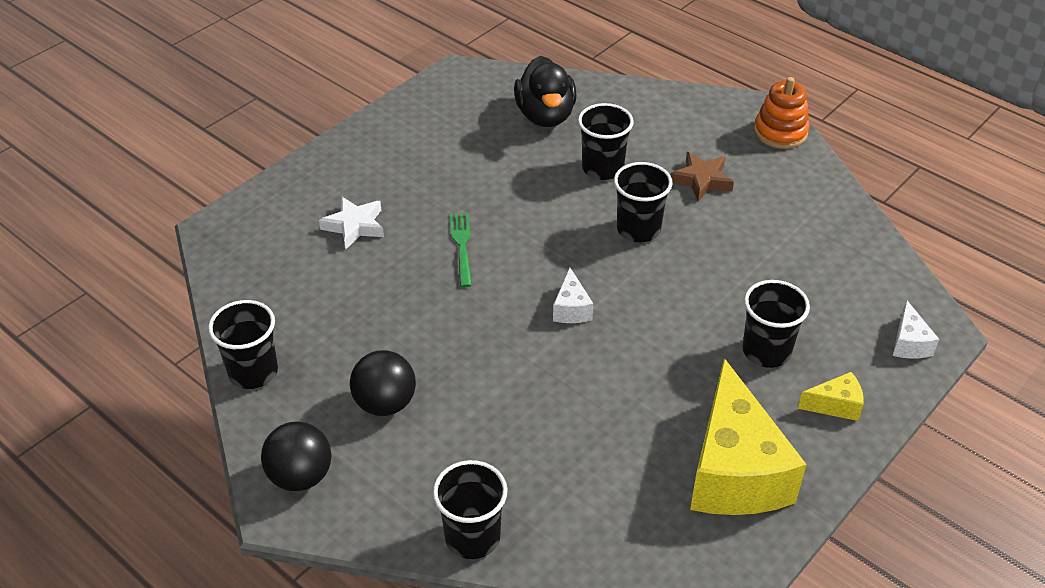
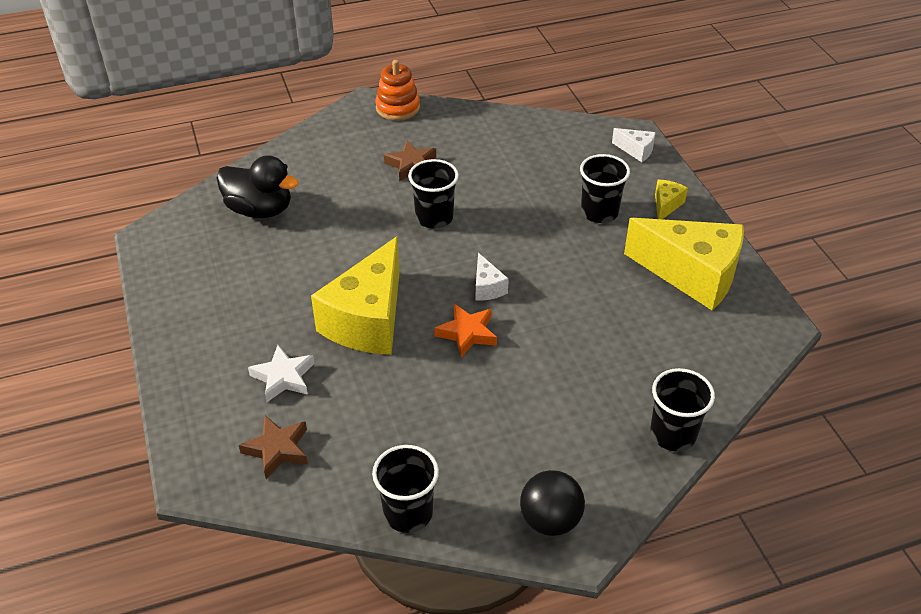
camera: 60 degrees left, 0 degrees up
(273, 260) = (277, 449): none -> brown star
(385, 403) = (507, 435): black ball -> none
(462, 246) = (368, 320): green fork -> yellow cheese
(496, 320) = (467, 333): none -> orange star
(571, 309) = (487, 287): white cheese -> white cheese turned 45 degrees clockwise
(602, 168) = (352, 206): black cup -> none

